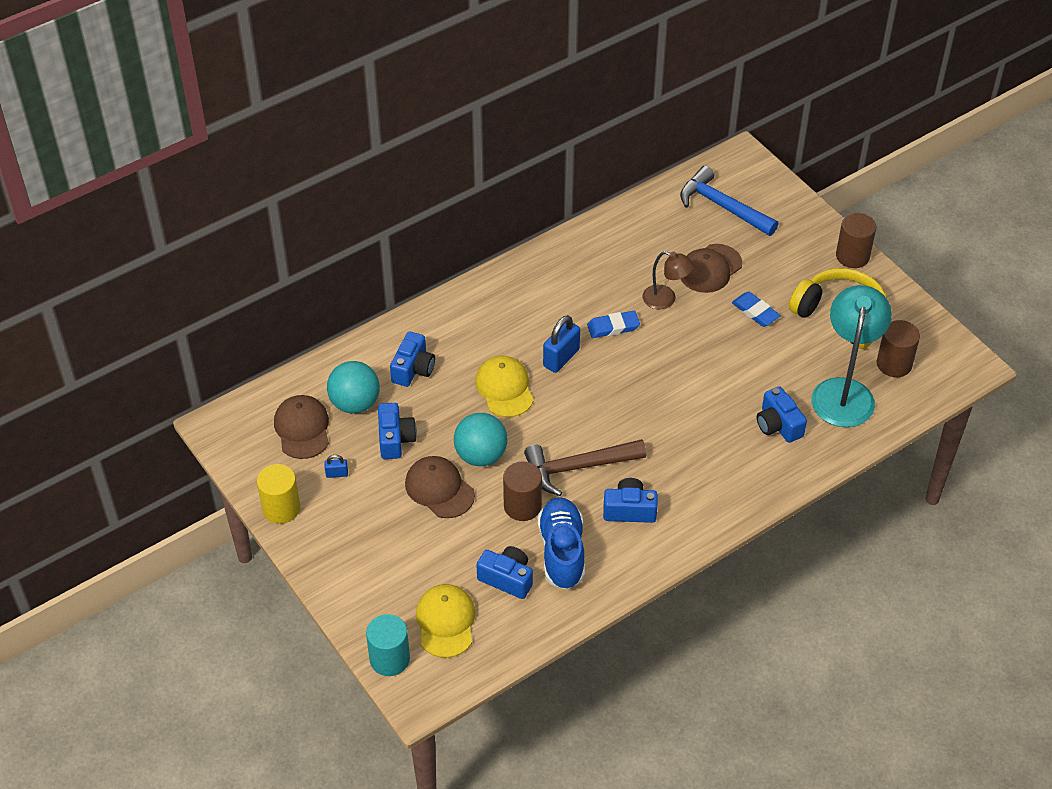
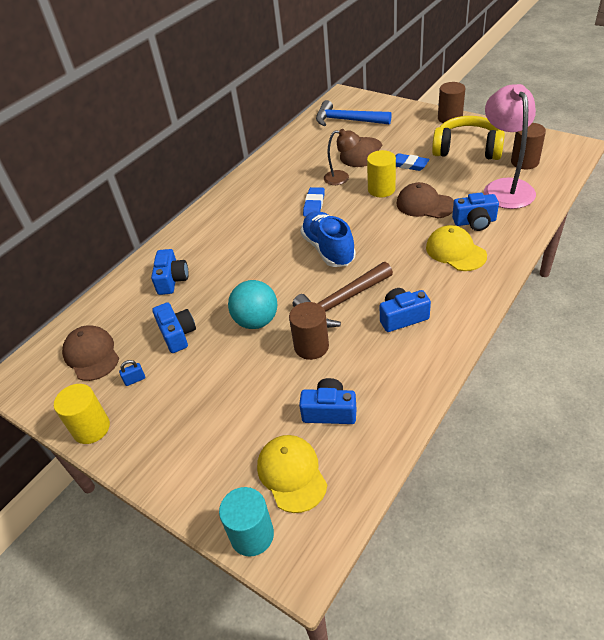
camera: 15 degrees left, 5 degrees down
(355, 403) = (132, 320): turquoise ball -> none
(439, 489) = (232, 359): brown cap -> brown cap (425, 204)
(504, 388) = (252, 268): yellow cap -> yellow cap (455, 251)
(561, 358) = (286, 235): blue padlock -> none
(562, 552) = (365, 370): blue shoe -> blue shoe (328, 249)
(613, 327) = (314, 204): blue eraser -> blue eraser turned 45 degrees counterclockwise
(702, 336) = (381, 189): none -> yellow cylinder
(778, 425) = (475, 222): blue camera -> blue camera turned 45 degrees counterclockwise
(844, 391) = (505, 187): turquoise lamp -> pink lamp

